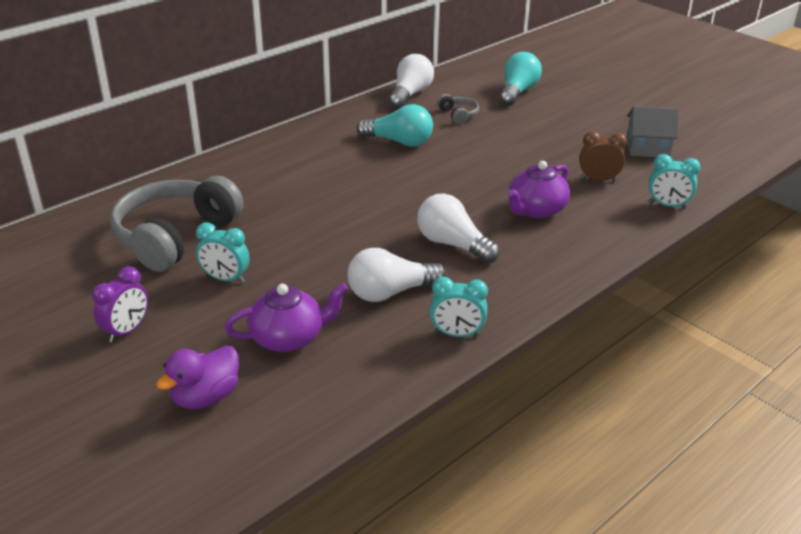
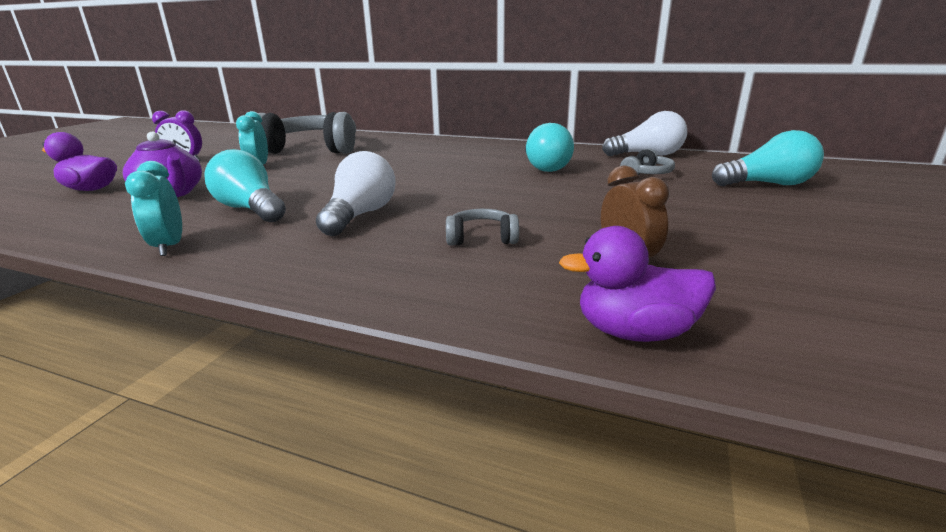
camera: 65 degrees right, 10 degrees down
(390, 292) = (250, 209): white light bulb -> turquoise light bulb
(536, 210) = (481, 238): purple teapot -> grey headphones
(647, 148) = (812, 281): grey house -> none
(667, 205) = (634, 332): turquoise clock -> purple duck

